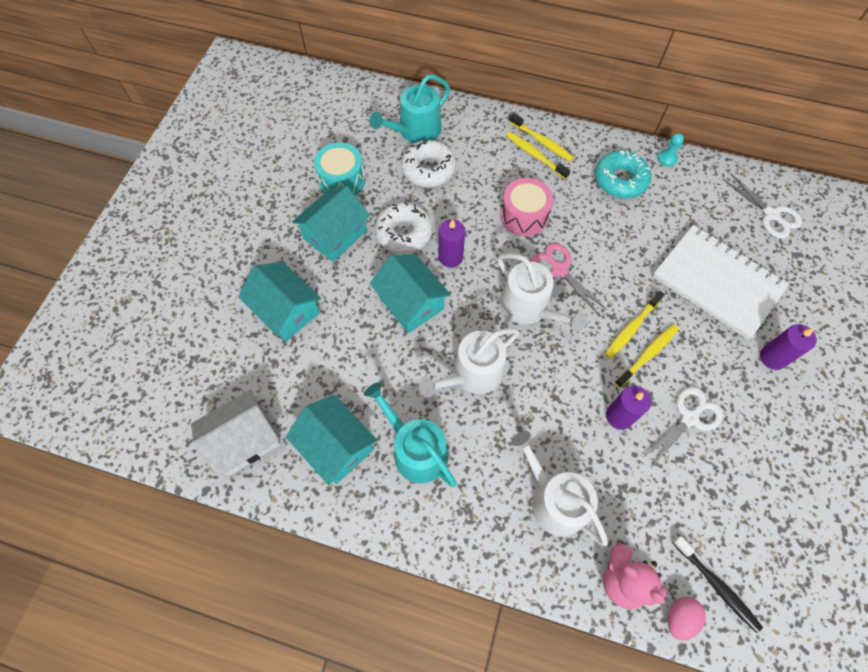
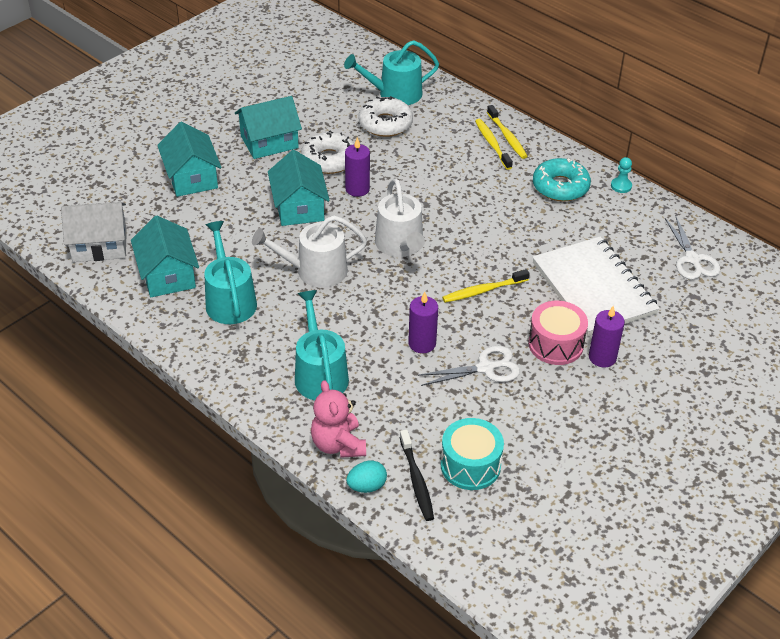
camera: 25 degrees right, 20 degrees down
(342, 180) = (303, 108): turquoise drum -> turquoise drum (470, 465)
(524, 216) = (446, 183): pink drum -> pink drum (555, 344)
(554, 500) = (320, 374): white watering can -> turquoise watering can
(559, 270) = (449, 229): pink scissors -> none
(647, 354) = (483, 313): yellow toothbrush -> none
(679, 617) = (367, 486): pink egg -> turquoise egg

